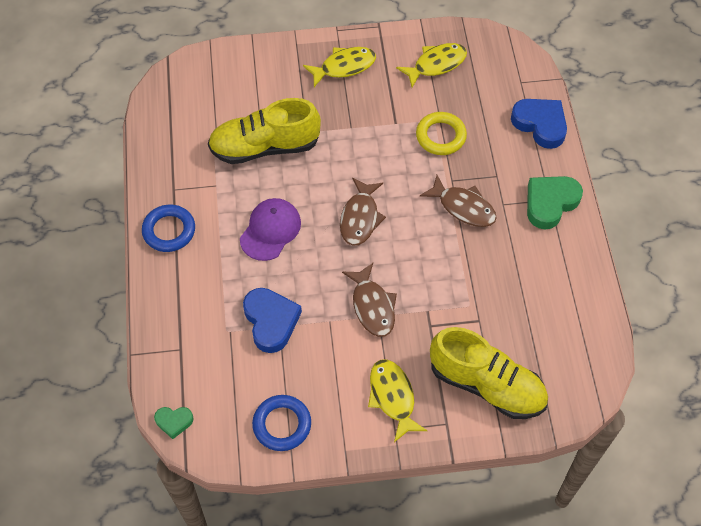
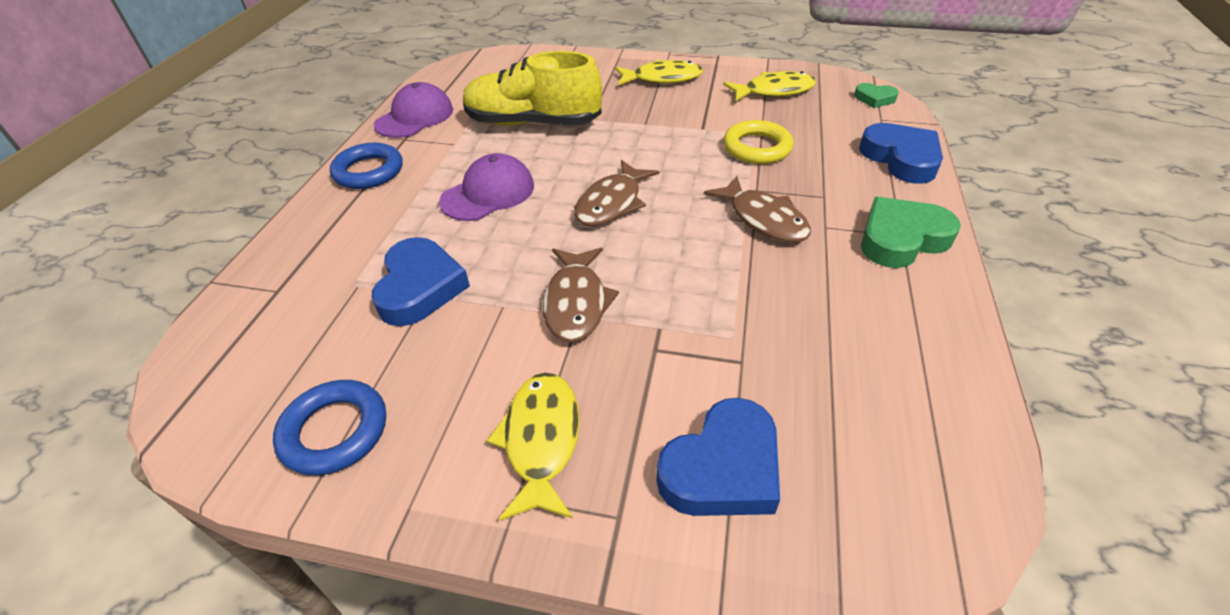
camera: 20 degrees right, 15 degrees down
(166, 162) = (415, 117): none -> purple cap
(174, 422) = (185, 380): green heart -> green heart (874, 99)
(486, 385) = (722, 468): yellow shoe -> blue heart

